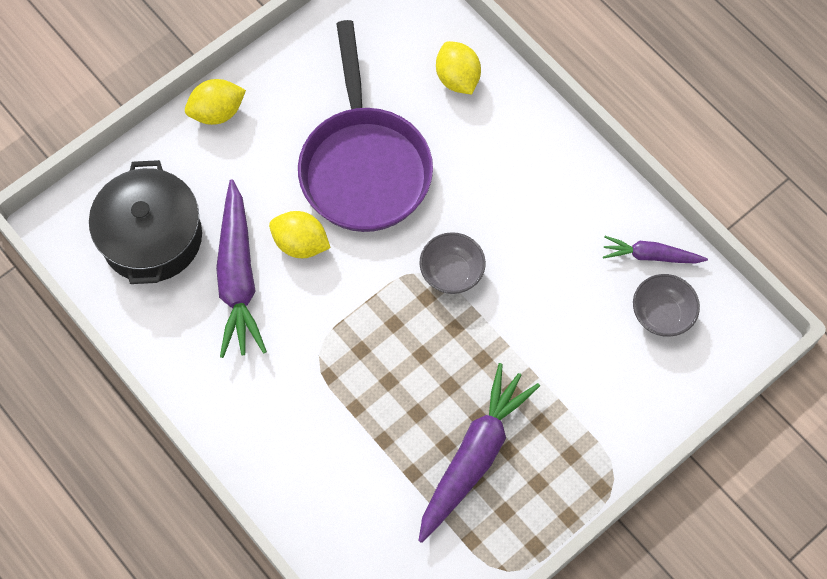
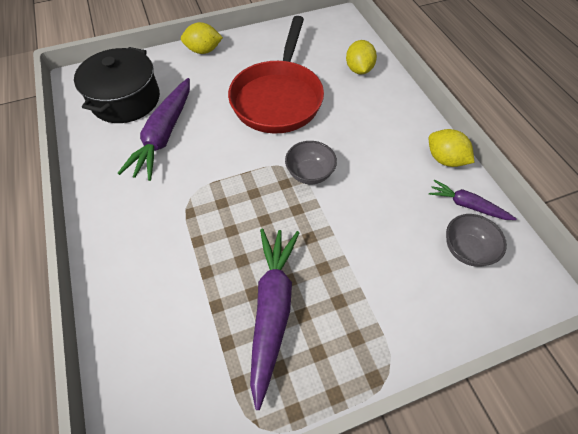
camera: 20 degrees right, 10 degrees down
(300, 244) = (215, 128): yellow lemon -> yellow lemon (445, 159)
(364, 166) = (278, 98): purple pan -> red pan
(474, 456) = (272, 310): purple carrot -> purple carrot turned 45 degrees counterclockwise

